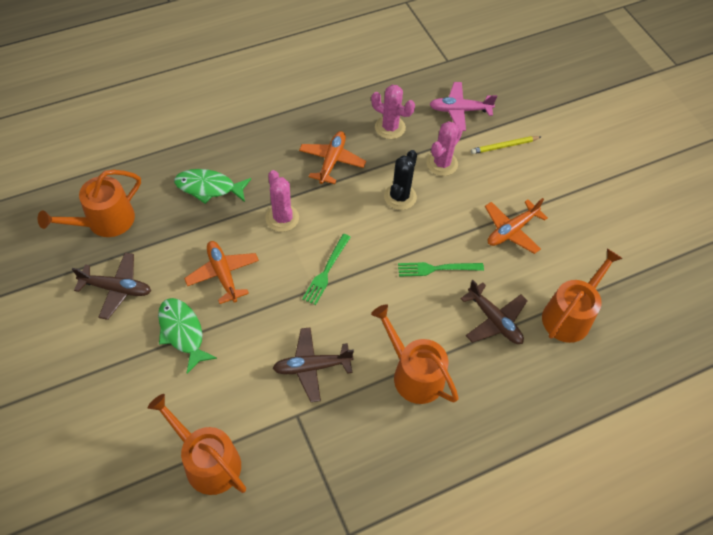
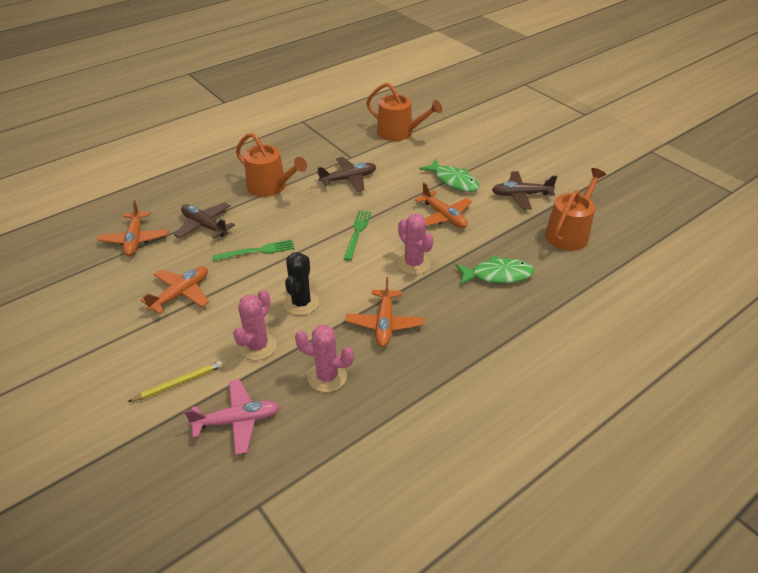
camera: 170 degrees right, 15 degrees down
(570, 315) = (135, 239): orange watering can -> orange plane

